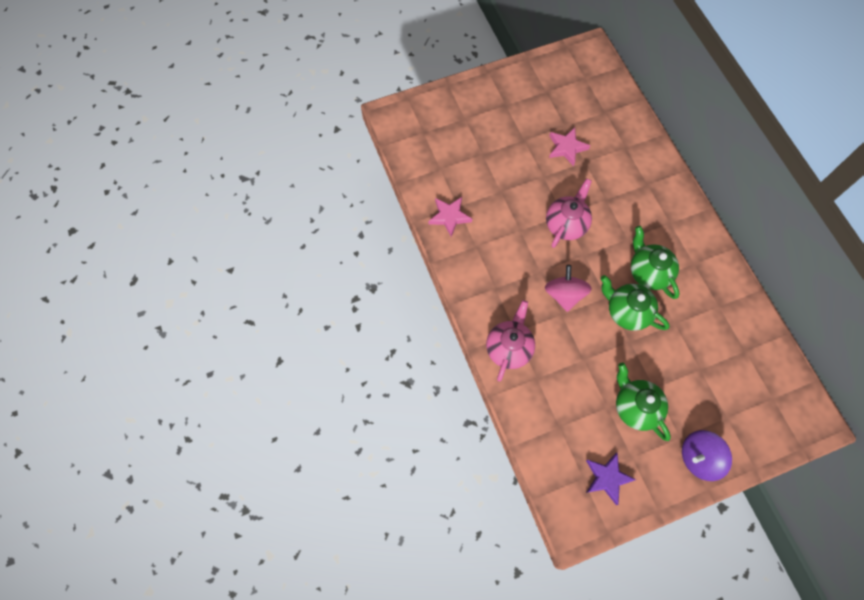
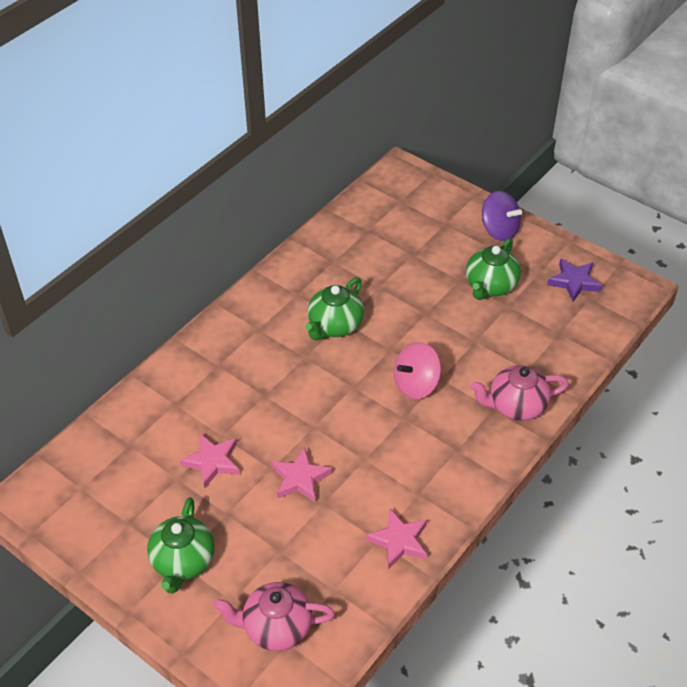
camera: 120 degrees left, 20 degrees down
(526, 187) = (300, 478): none -> pink star
(566, 224) = (325, 418): pink teapot -> pink teapot (276, 627)
(627, 311) = (395, 326): green teapot -> green teapot (183, 562)

